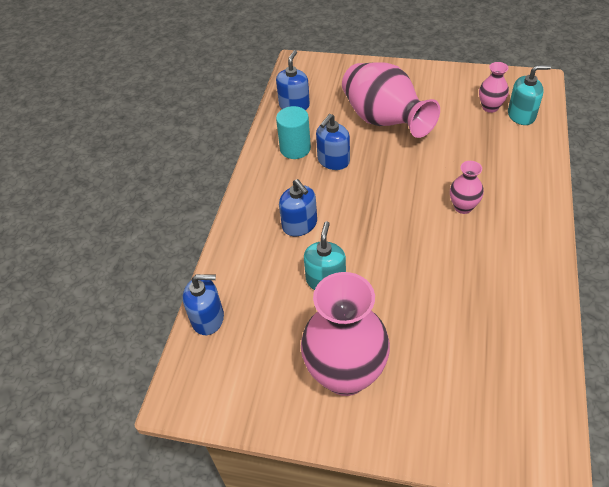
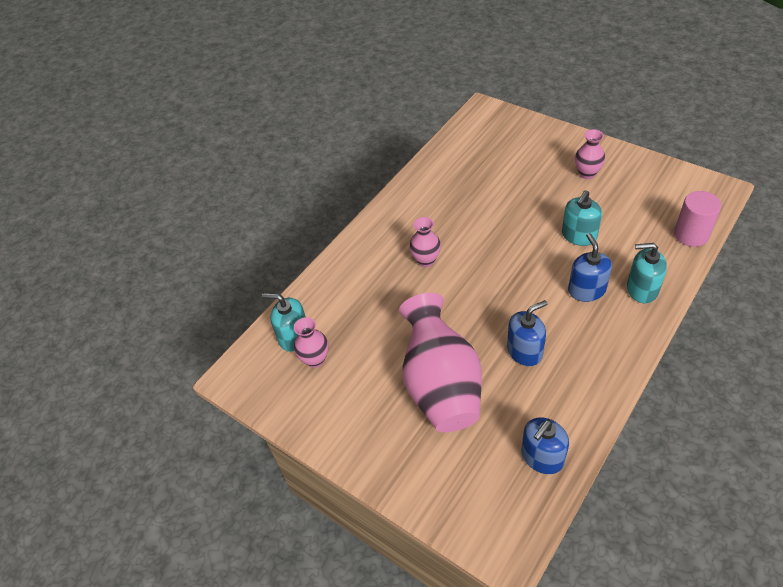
camera: 155 degrees left, 0 degrees up
(208, 318) = (691, 235): blue soap dispenser -> pink cylinder
(249, 241) = (641, 289): none -> turquoise soap dispenser
(295, 149) = (563, 383): turquoise cylinder -> none
(345, 374) = (587, 173): pink vase -> pink vase, size x0.47

